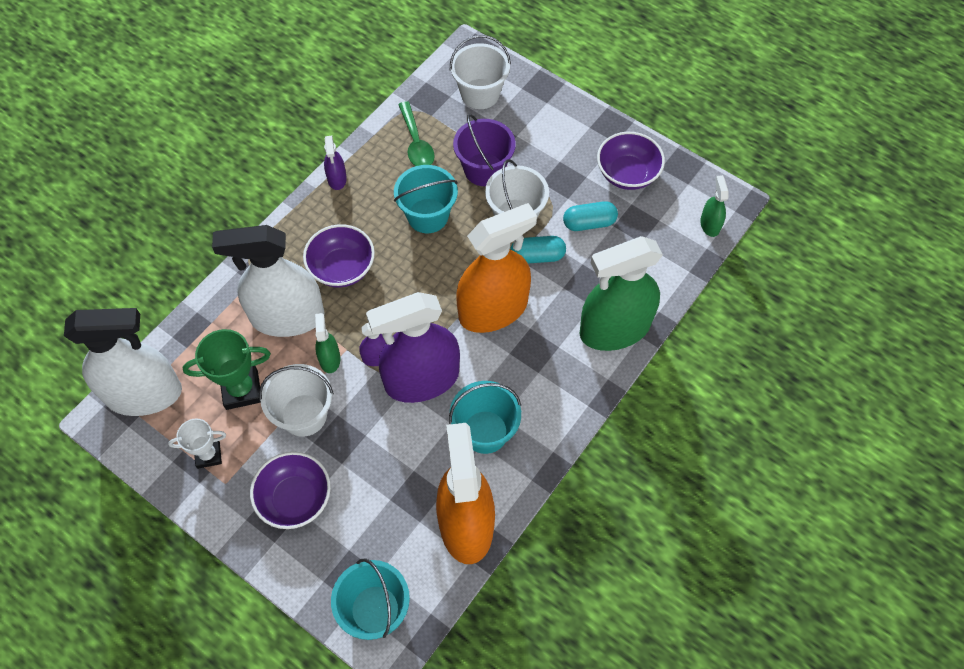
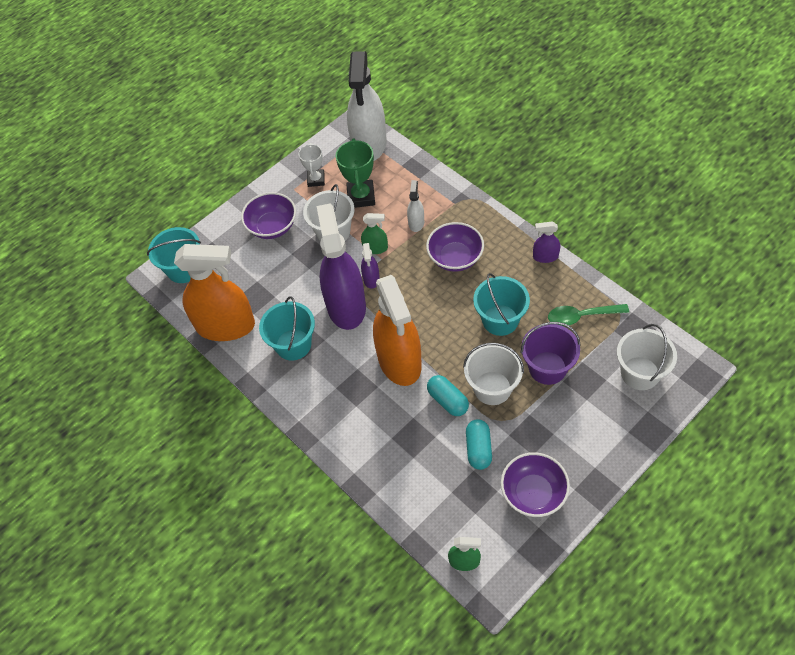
camera: 105 degrees right, 5 degrees down
(287, 317) = (416, 223): white spray bottle -> white spray bottle, size x0.43
(537, 256) = (448, 400): turquoise capsule -> turquoise capsule turned 45 degrees counterclockwise
(614, 329) = (364, 452): green spray bottle -> none

